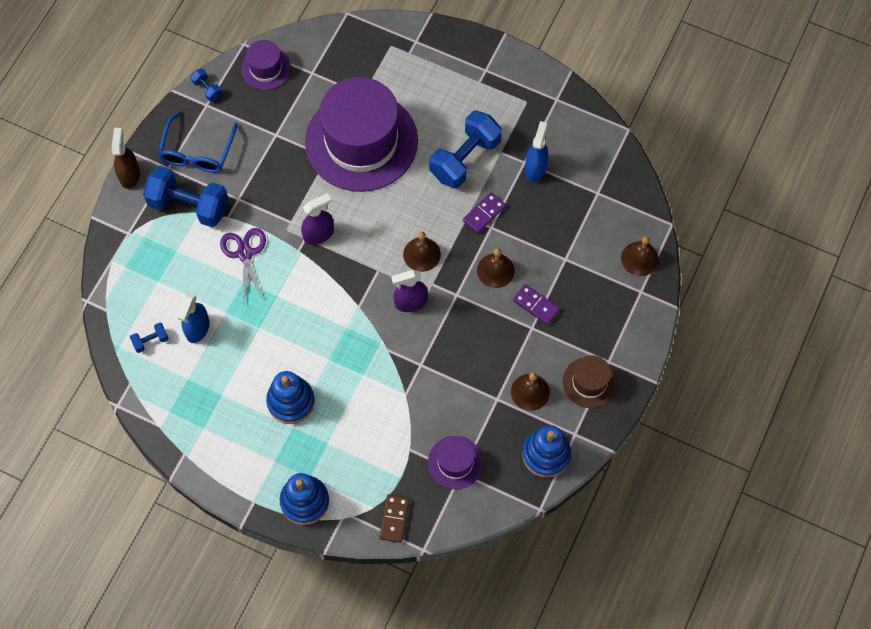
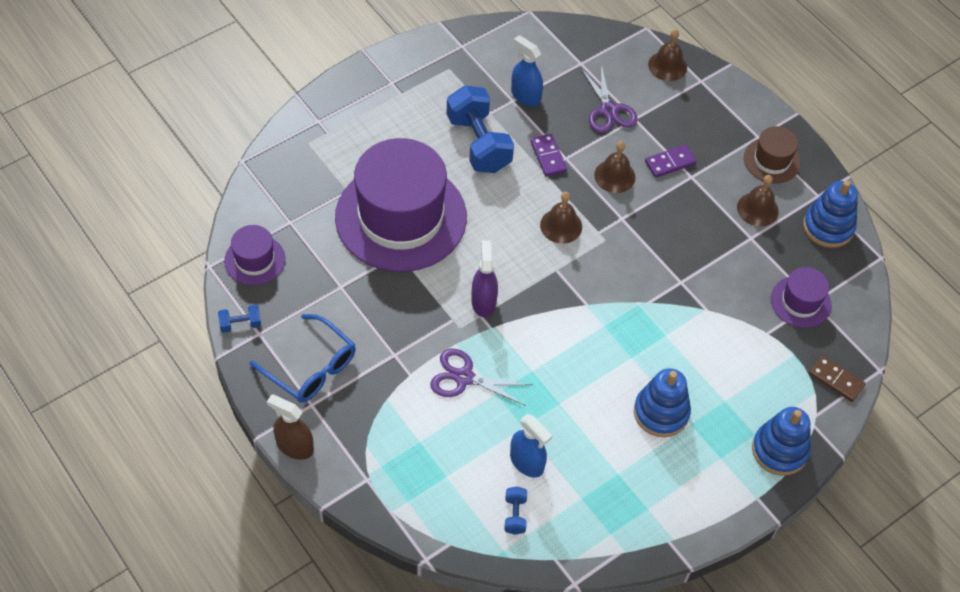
camera: 65 degrees left, 10 degrees down
(189, 205) = (372, 405): blue dumbbell -> none
(410, 302) = (608, 259): purple spray bottle -> none
(560, 235) = (608, 110): none -> purple scissors

